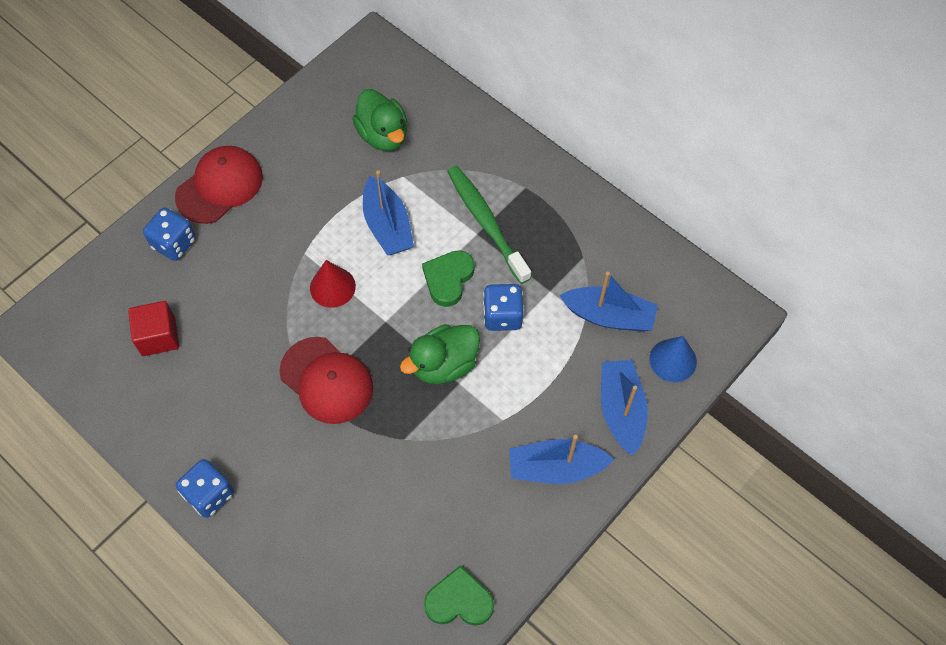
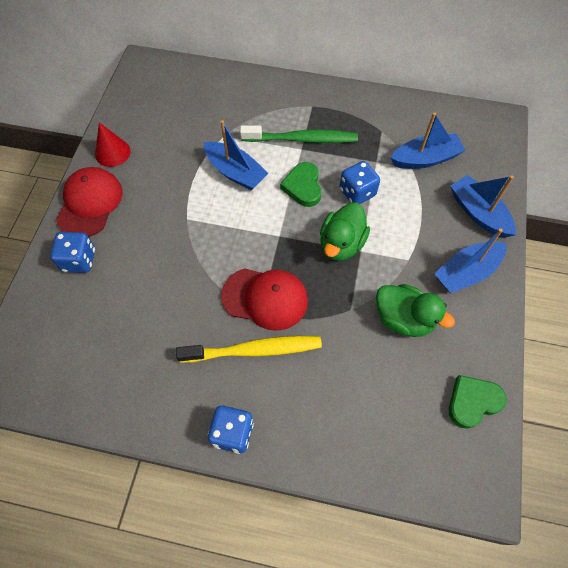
camera: 30 degrees left, 0 degrees up
(158, 336) = (110, 334): red cube -> none
(281, 427) = (254, 350): none -> yellow toothbrush
(332, 287) = (224, 231): red cone -> red cone (112, 152)
(383, 135) = (191, 116): green duck -> green duck (403, 319)
(486, 222) = (302, 139): green toothbrush -> green toothbrush turned 150 degrees clockwise
(673, 360) = (485, 166): blue cone -> none

